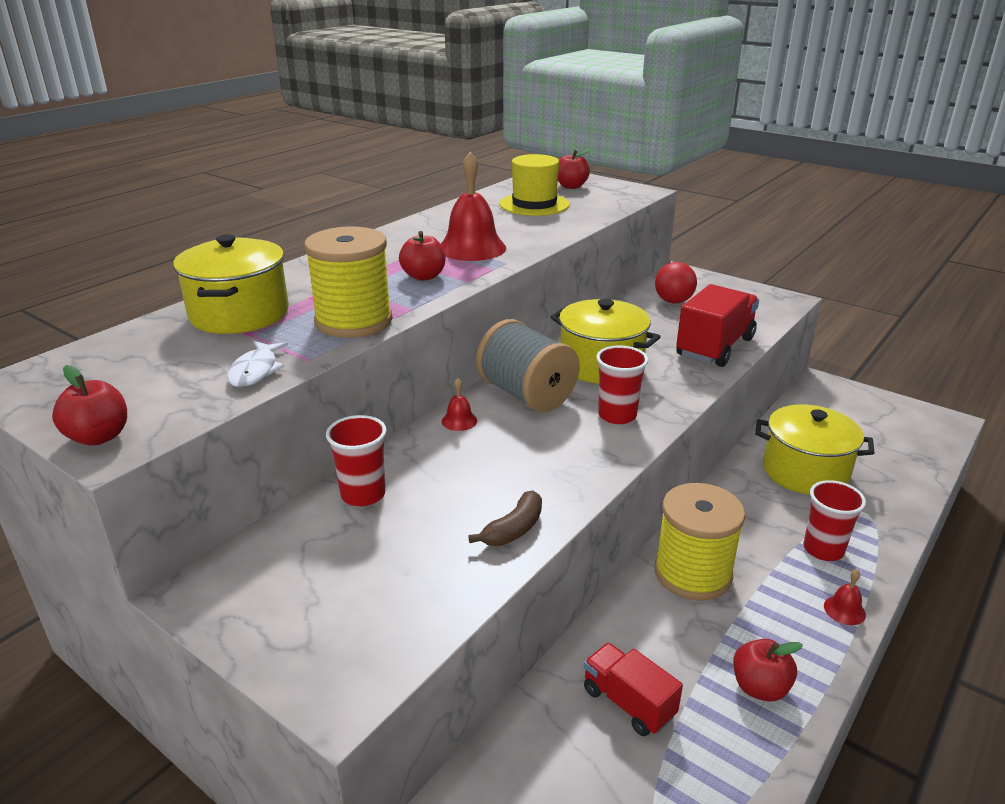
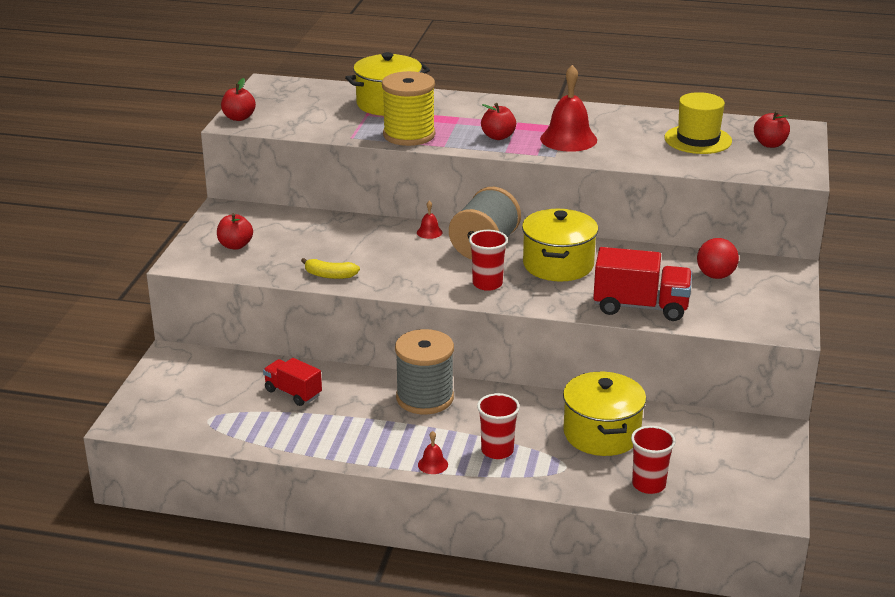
camera: 65 degrees right, 0 degrees up
(256, 371) = (327, 129): white fish -> none
(363, 494) = (327, 225): red cup -> red cup (648, 484)
(514, 529) = (330, 275): brown banana -> yellow banana
(628, 703) = (293, 393): red truck -> red truck turned 75 degrees counterclockwise
(692, 573) = (425, 398): yellow spool -> grey spool
(759, 687) = (335, 437): red apple -> red apple (235, 245)

